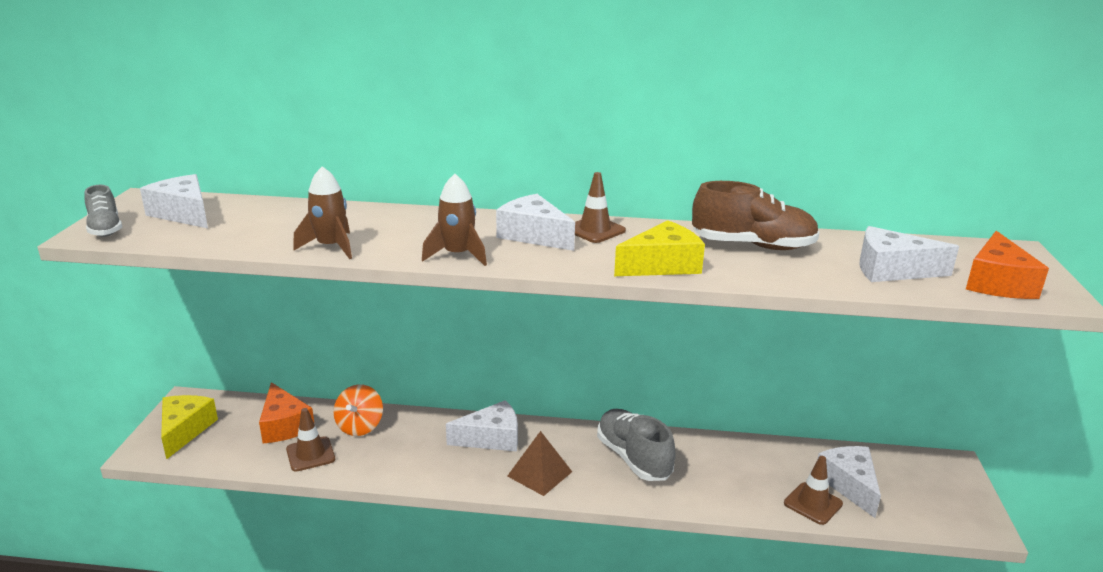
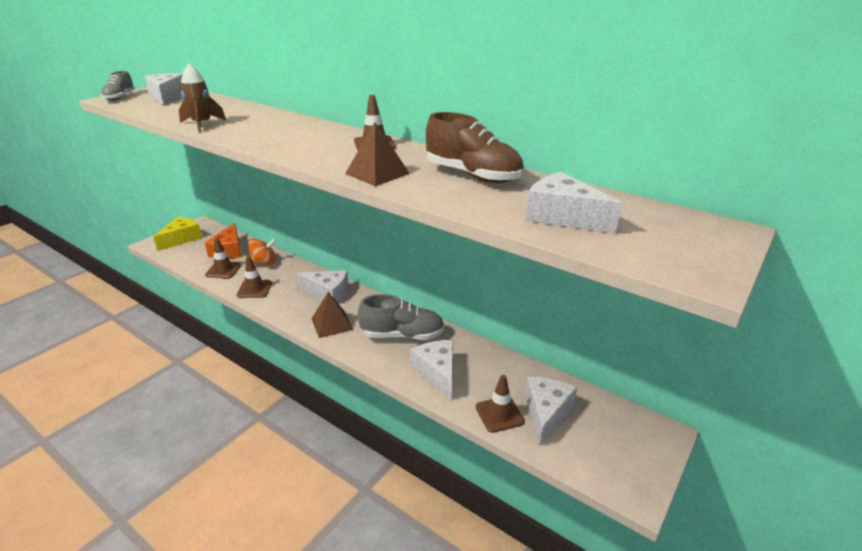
camera: 30 degrees right, 5 degrees up
(360, 426) = (265, 263): orange spinning top -> orange spinning top turned 150 degrees counterclockwise
(388, 465) = (254, 289): none -> brown traffic cone
(457, 255) = (260, 141): brown rocket -> none
(534, 235) = (328, 140): white cheese -> white cheese (437, 372)
(633, 458) = (402, 335): grey shoe -> grey shoe turned 90 degrees clockwise
(662, 265) = (377, 173): yellow cheese -> brown pyramid
(997, 283) = (654, 249): orange cheese -> none

